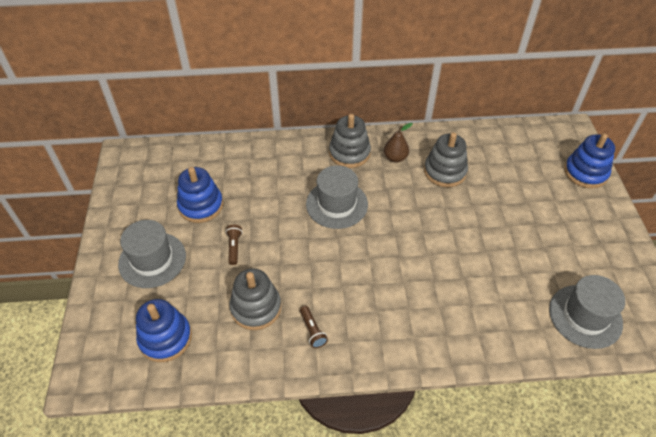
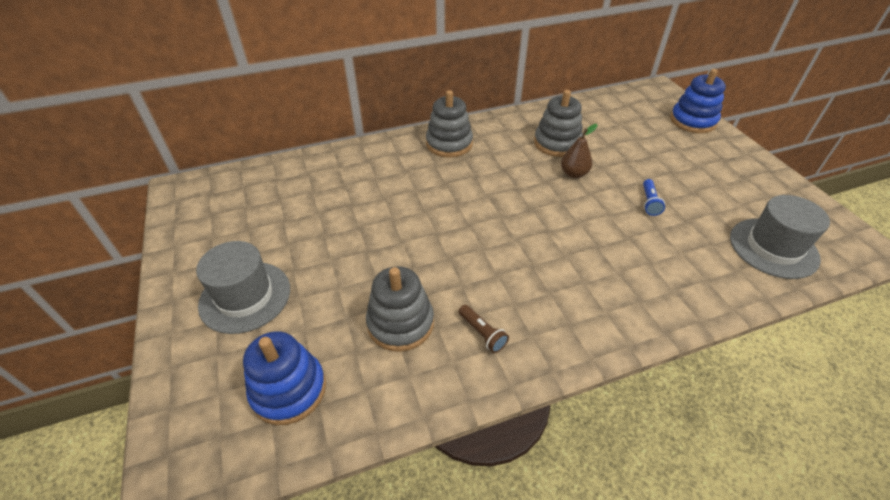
camera: 15 degrees left, 5 degrees down
(201, 205) = (293, 224): blue stacking toy -> none
(234, 247) = (349, 260): brown flashlight -> none
(337, 204) = (455, 193): grey hat -> none
(395, 158) = (500, 140): brown pear -> brown pear (574, 173)
(498, 249) = (649, 202): none -> blue flashlight

